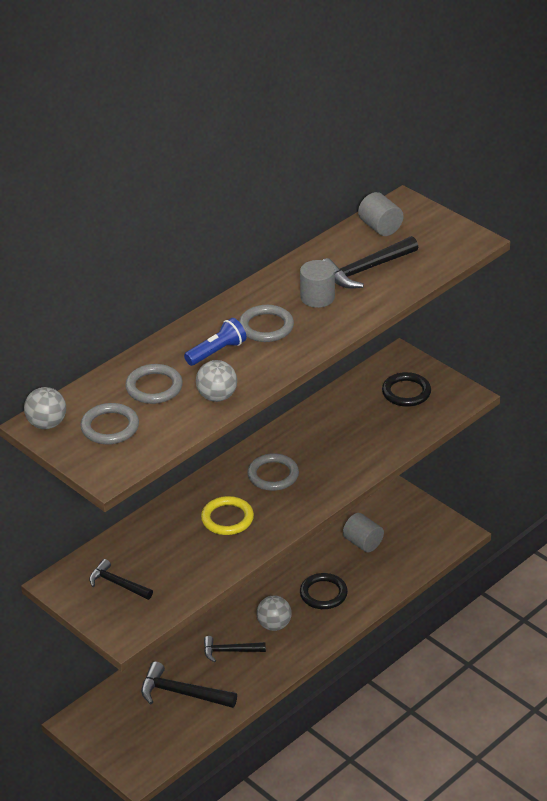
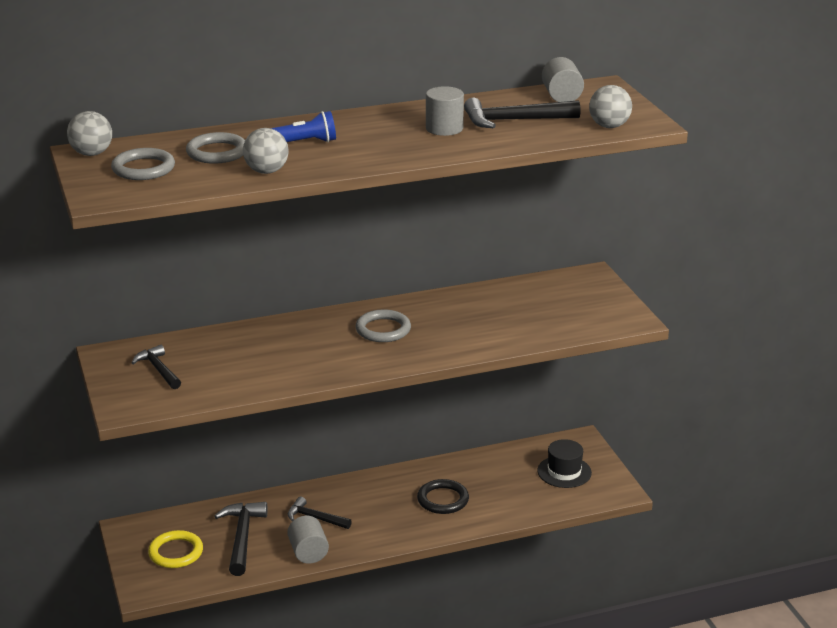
camera: 25 degrees right, 10 degrees down
(182, 693) = (242, 537): black hammer -> black hammer turned 45 degrees clockwise
(227, 518) = (307, 350): yellow ring -> yellow ring (176, 552)
(266, 327) = (371, 137): grey ring -> none
(274, 625) = (374, 510): grey ball -> grey ball (609, 126)
(363, 543) = (515, 470): grey cylinder -> grey cylinder (308, 553)
(404, 530) = (564, 472): none -> black hat
(406, 392) = (573, 302): black ring -> none

